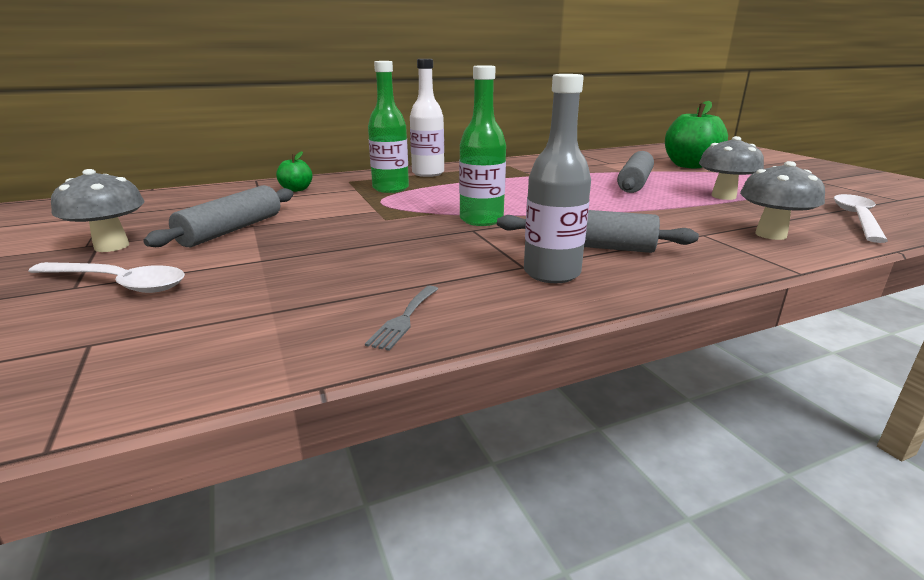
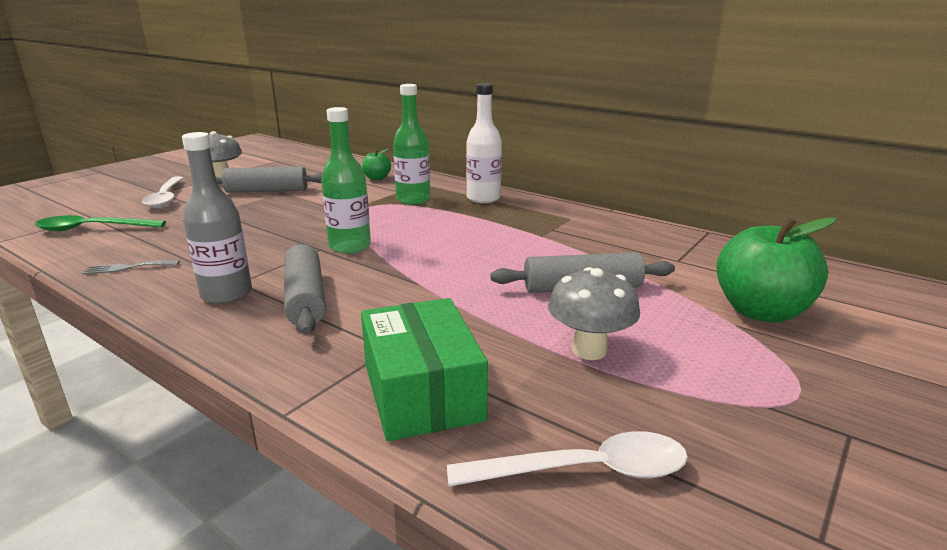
camera: 60 degrees right, 0 degrees up
(170, 342) = (92, 229): none -> green spoon
(770, 234) = (422, 392): grey mushroom -> green box

